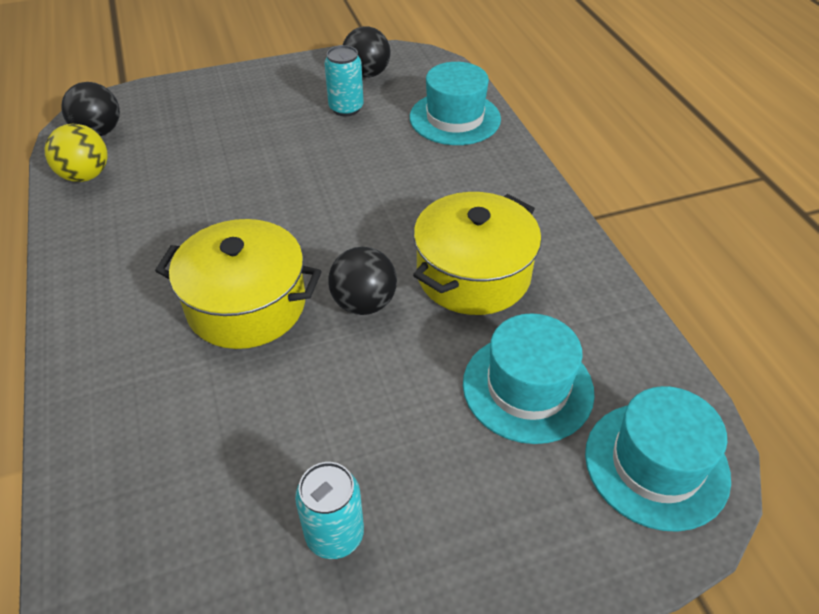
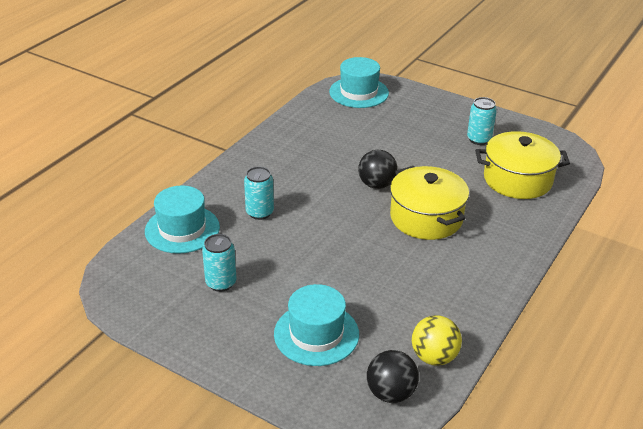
camera: 130 degrees left, 10 degrees down
(367, 74) = (162, 299): black ball -> none
(423, 177) = (259, 212): none -> turquoise can
(473, 274) = (317, 164): yellow pot -> yellow pot (517, 179)
(527, 387) = (362, 127): turquoise hat -> turquoise hat (316, 334)

